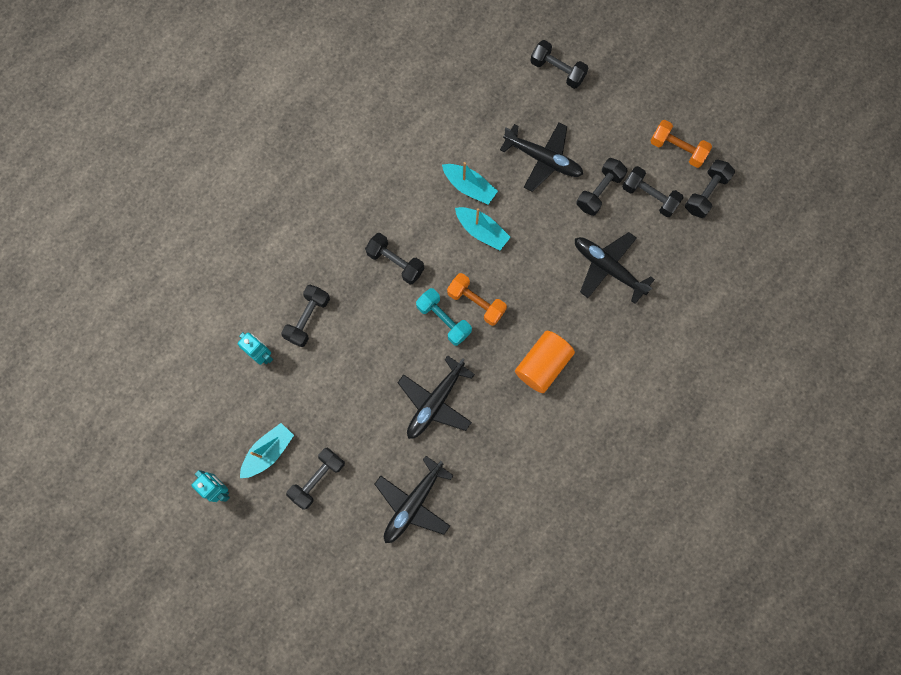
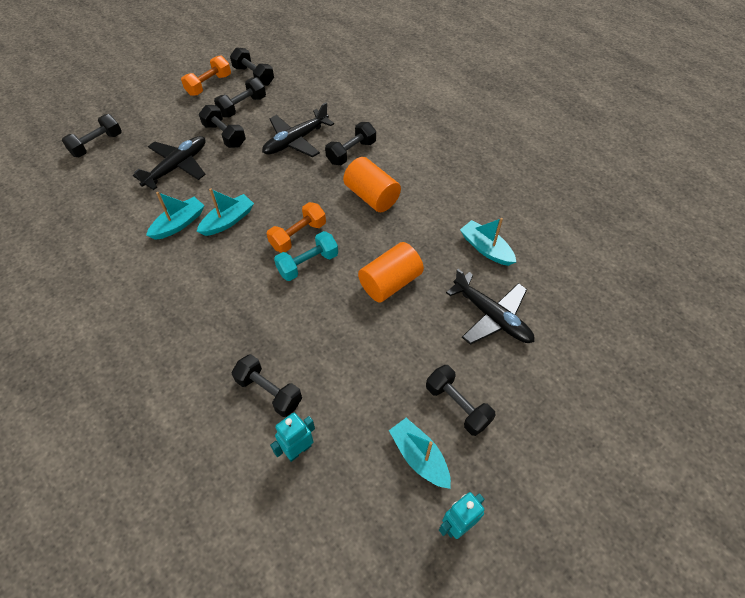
camera: 80 degrees left, 20 degrees down
(395, 262) = (233, 296): black dumbbell -> black dumbbell (351, 152)
(435, 402) = (390, 282): black plane -> orange cylinder
(494, 492) = (486, 249): none -> turquoise boat

